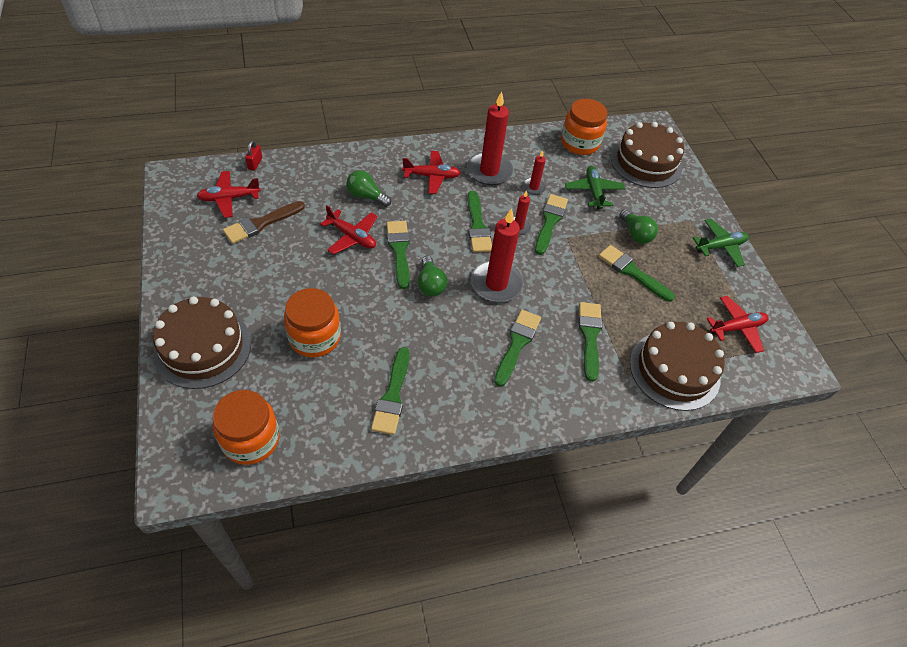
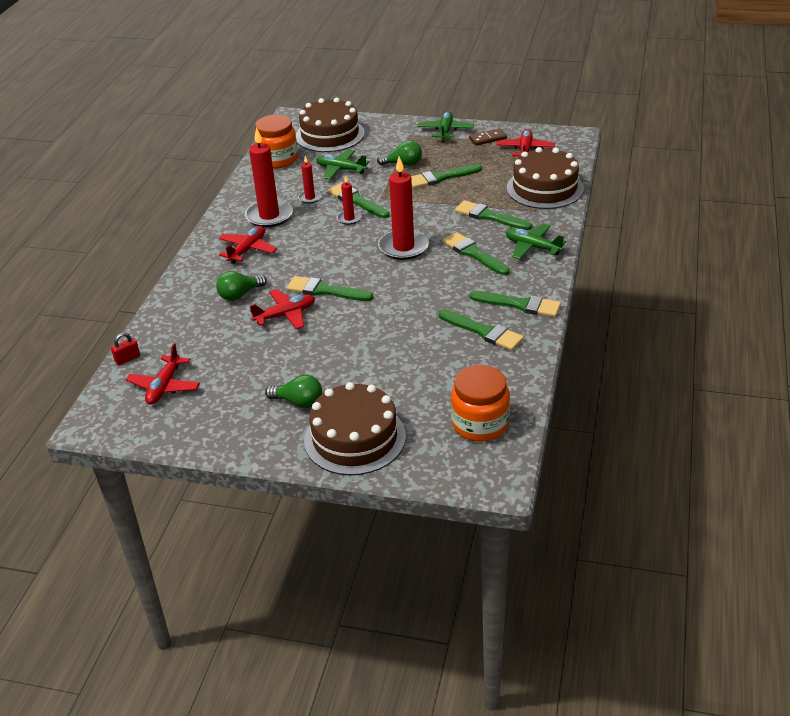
camera: 55 degrees left, 15 degrees down
(255, 163) = (127, 359): red padlock -> red padlock turned 75 degrees counterclockwise
(261, 224) = (220, 370): brown brush -> none
(315, 337) = (391, 363): orange jar -> none
(430, 284) = (378, 282): green light bulb -> green light bulb (298, 402)
(477, 226) = (331, 240): green brush -> green brush (520, 305)
(557, 393) = (532, 247): none -> green plane
(733, 287) = (487, 138): none -> brown domino

